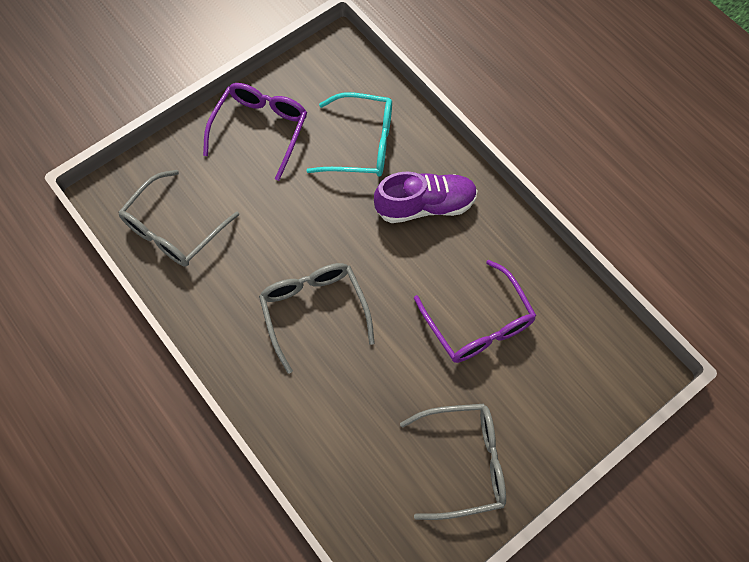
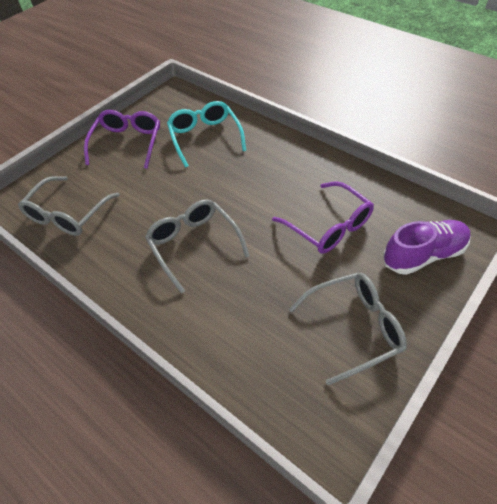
camera: 10 degrees left, 15 degrees down
(362, 144) = (205, 137): turquoise glasses -> turquoise glasses turned 105 degrees counterclockwise
(425, 205) = (262, 163): purple shoe -> purple shoe (423, 255)

